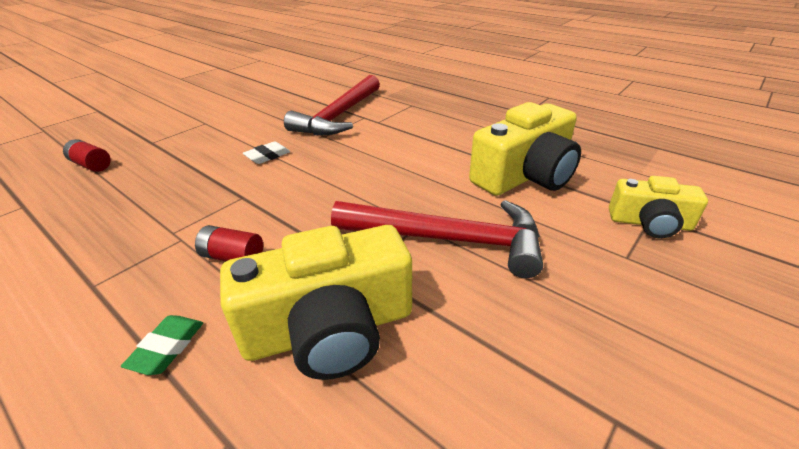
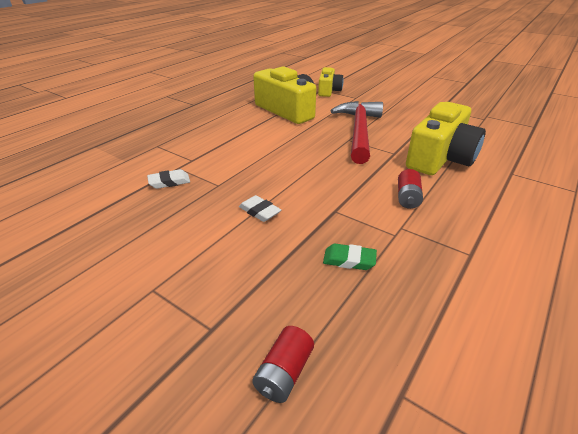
camera: 95 degrees left, 0 degrees up
(167, 347) = (487, 202): green eraser -> green eraser (349, 260)
(330, 329) = (440, 158): yellow camera -> yellow camera turned 60 degrees clockwise
(339, 116) = (169, 182): red hammer -> white eraser

